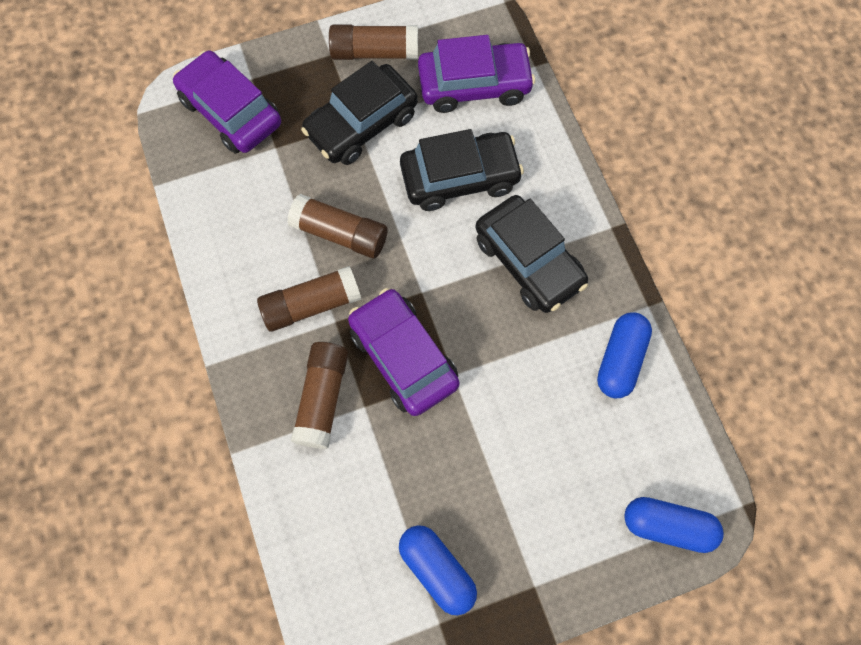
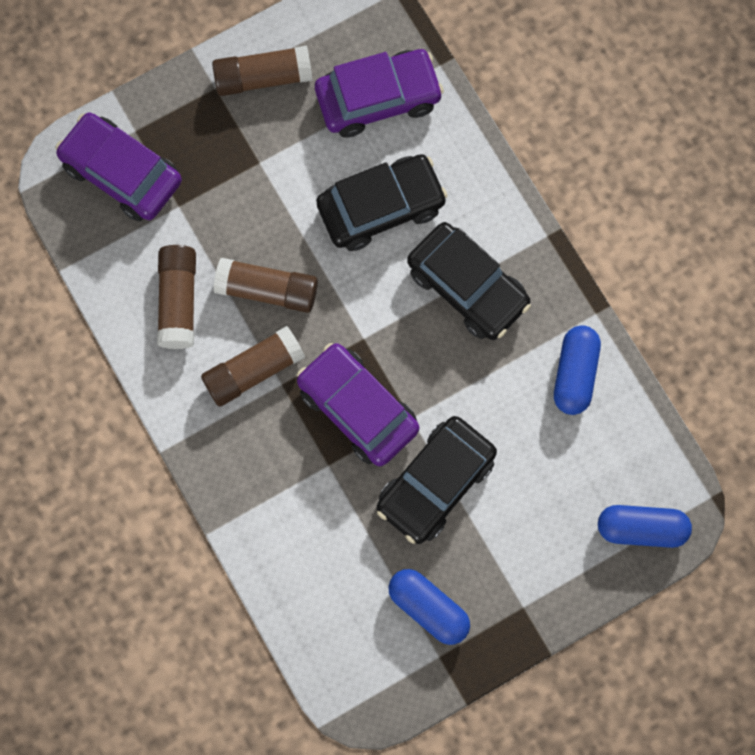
camera: 10 degrees left, 5 degrees up
(322, 398) = (285, 464): brown glue stick -> brown glue stick (178, 301)
(361, 124) = (265, 164): black car -> black car (435, 483)

